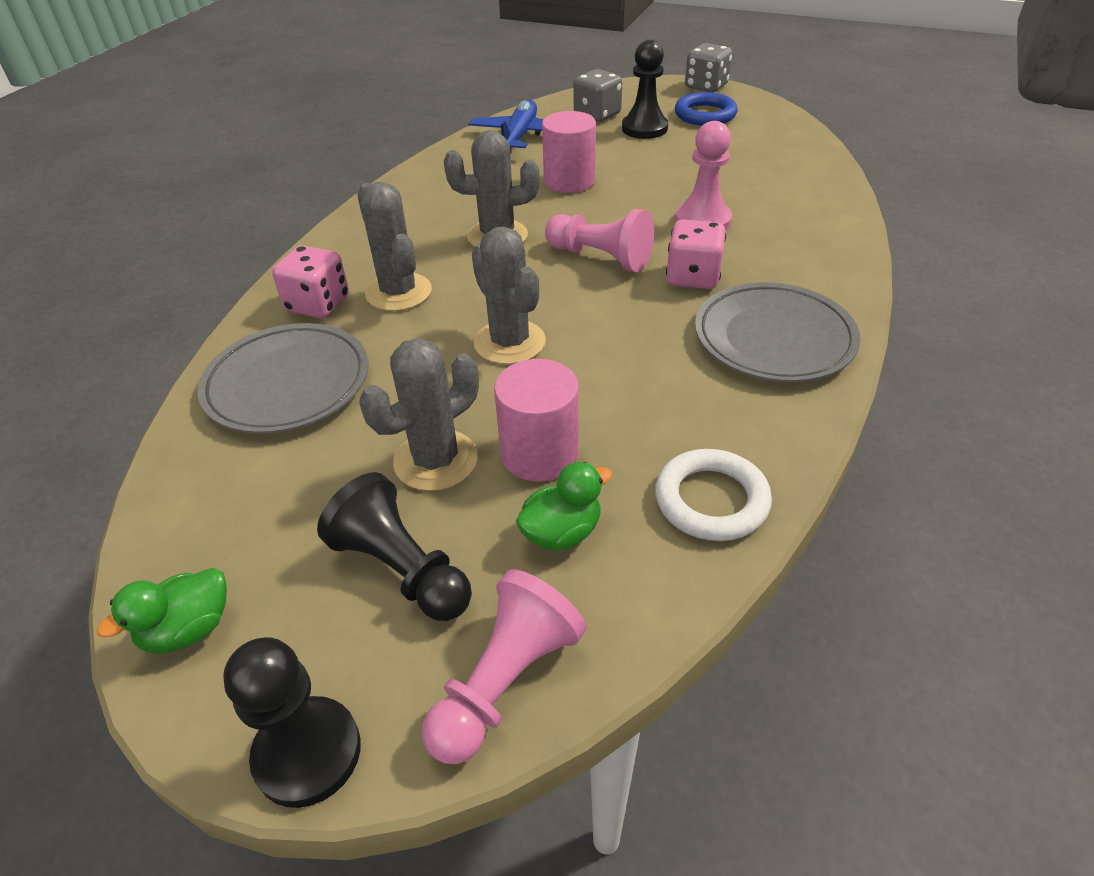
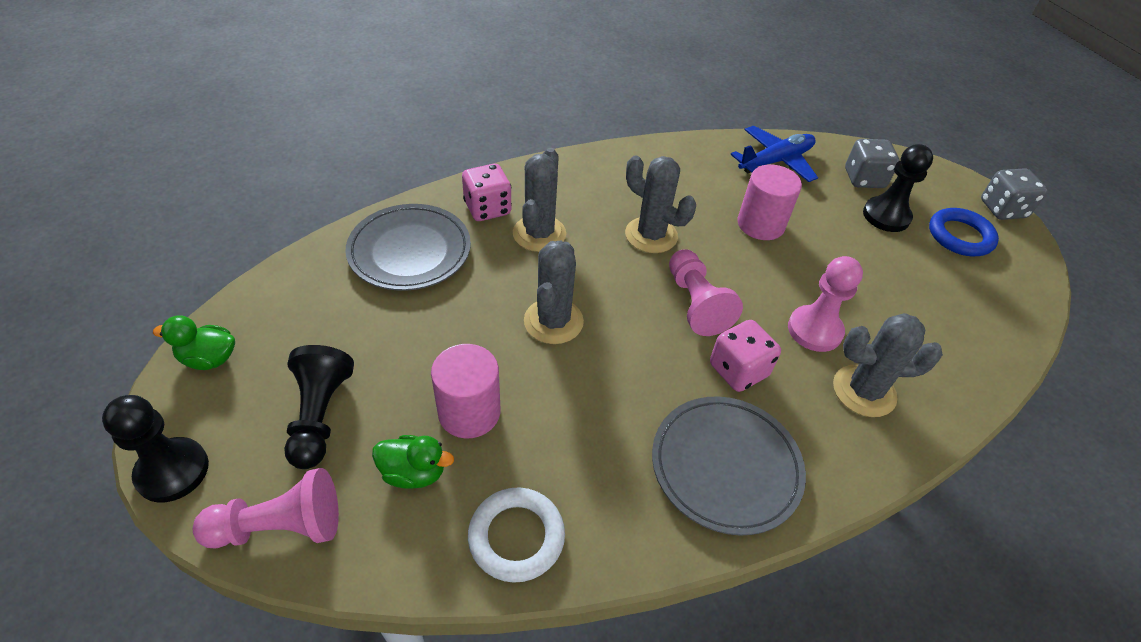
camera: 40 degrees right, 5 degrees up
(435, 460) = (415, 365): grey cactus -> grey cactus (864, 391)

